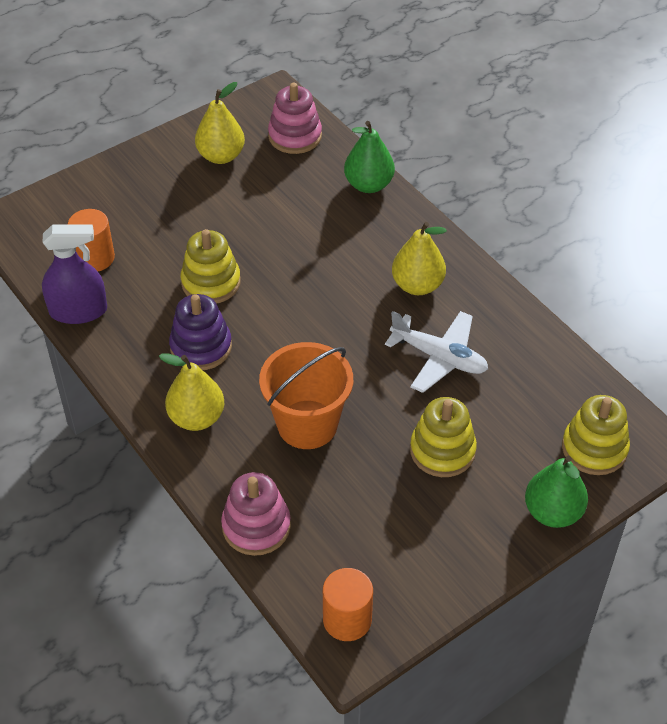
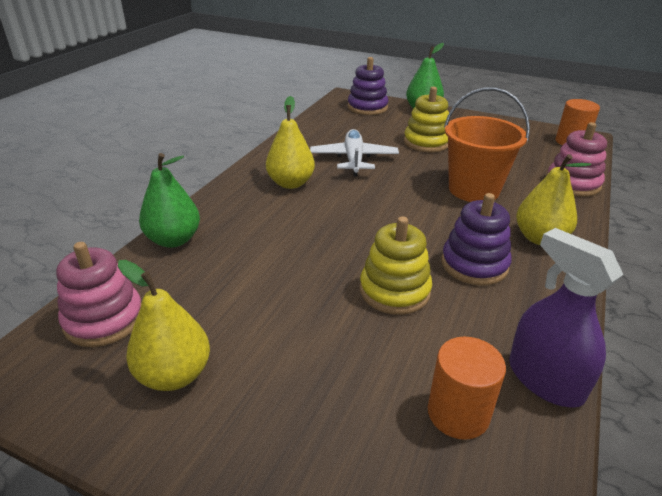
camera: 120 degrees left, 15 degrees down
(594, 448) = (367, 107): yellow stacking toy -> purple stacking toy

